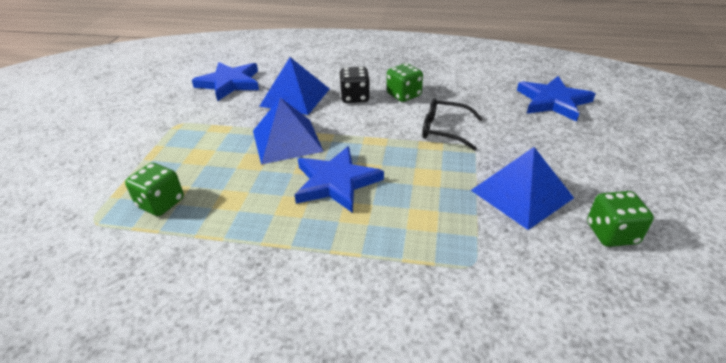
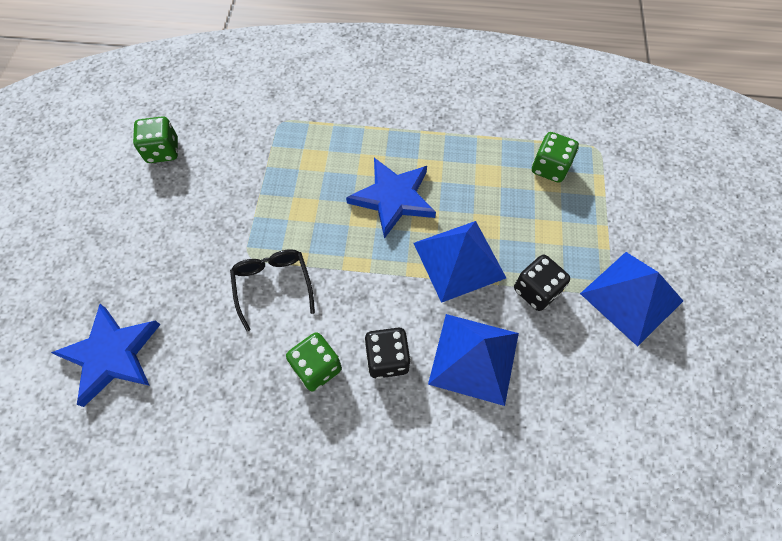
camera: 175 degrees right, 25 degrees up
(229, 83) = (588, 398): blue star -> none
(233, 124) = (536, 290): none -> black dice
(444, 130) = (273, 285): black glasses -> black glasses turned 120 degrees counterclockwise
(521, 194) = (219, 189): blue pyramid -> blue pyramid (631, 297)

